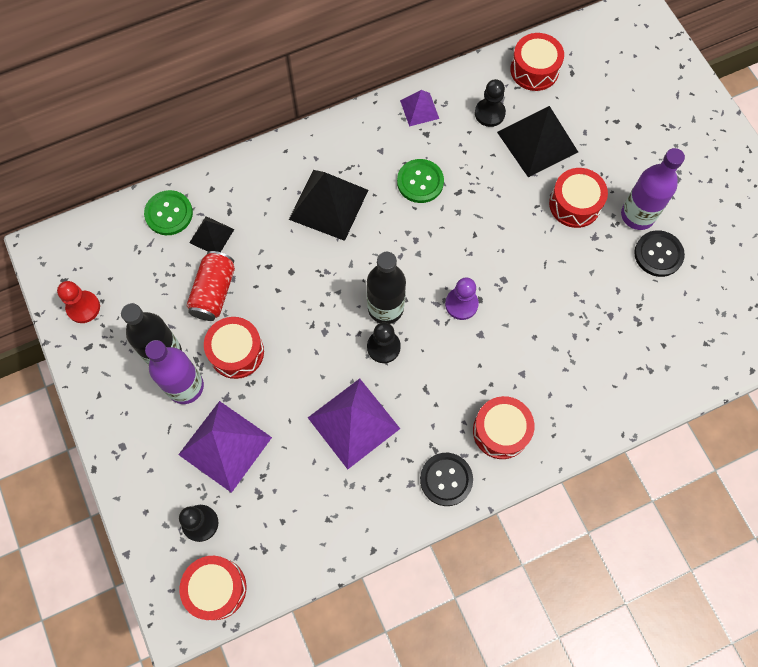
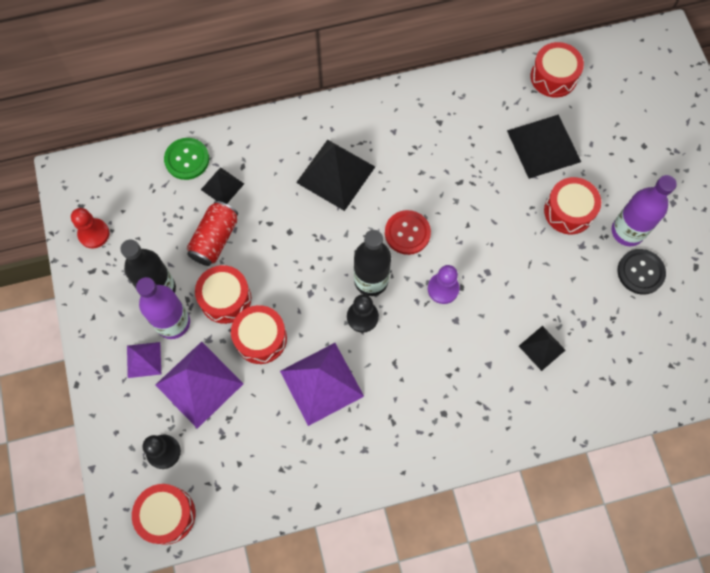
camera: 10 degrees right, 0 degrees up
(414, 253) = (407, 233): none -> red button
(419, 109) = (437, 98): purple pyramid -> purple pyramid (144, 360)
(420, 182) = (425, 167): green button -> none
(446, 479) = (398, 452): black button -> none
(489, 113) = (503, 112): black pawn -> none
(501, 431) = (458, 415): red drum -> red drum (260, 338)
(573, 347) = (542, 348): none -> black pyramid

